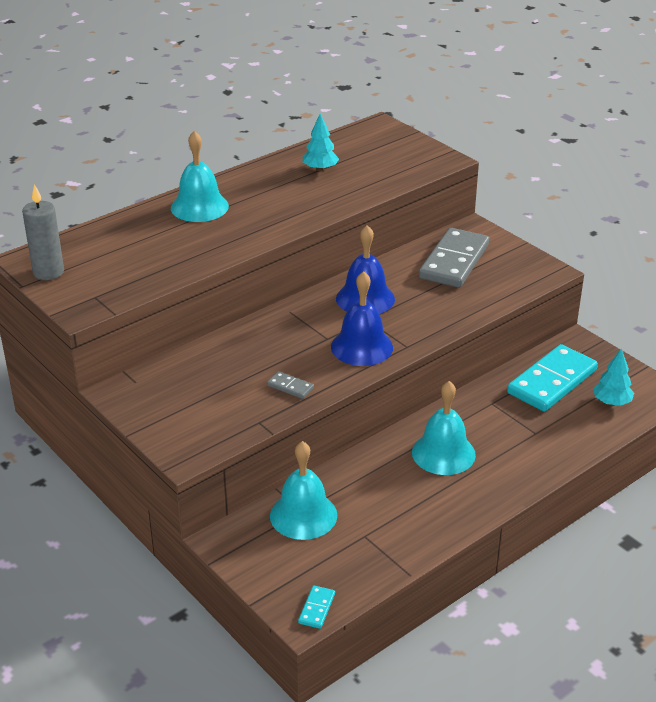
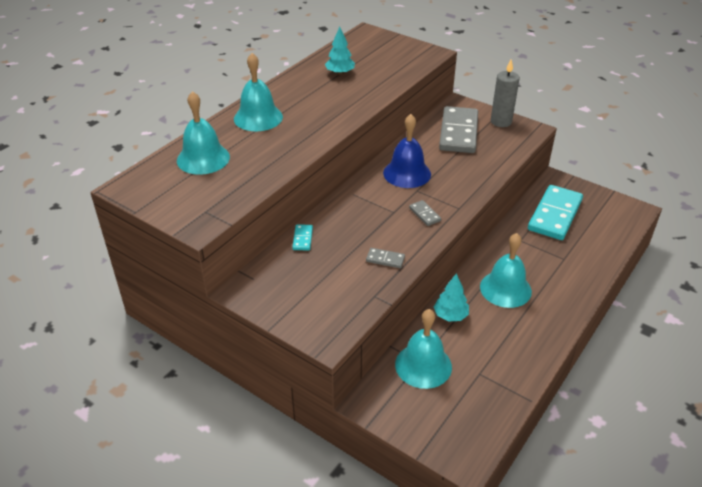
camera: 15 degrees left, 5 degrees up
(48, 272) = (153, 195): grey candle -> grey candle (501, 122)
(118, 242) = (203, 158): none -> turquoise bell
(316, 608) = (473, 449): turquoise domino -> turquoise domino (302, 239)
(361, 347) = (424, 214): blue bell -> grey domino
(611, 402) = (605, 223): turquoise tree -> turquoise tree (450, 316)

